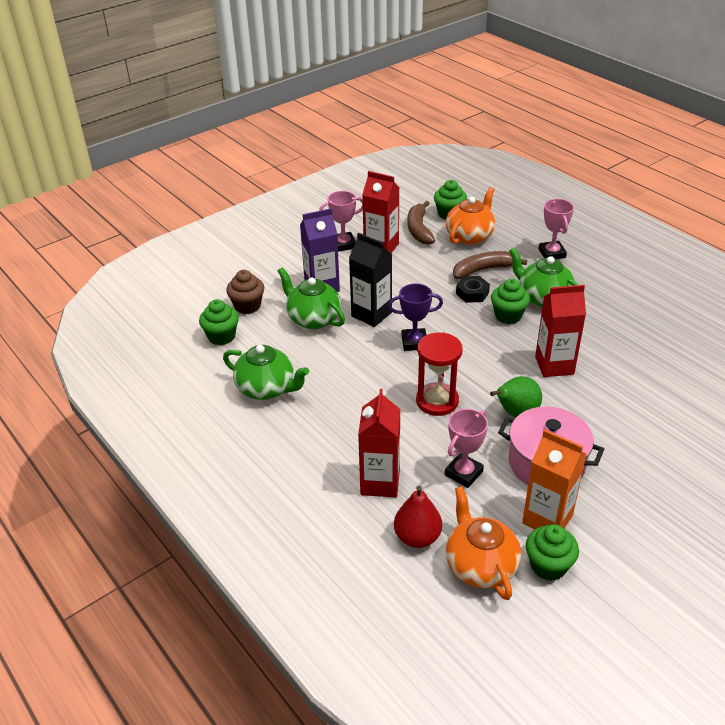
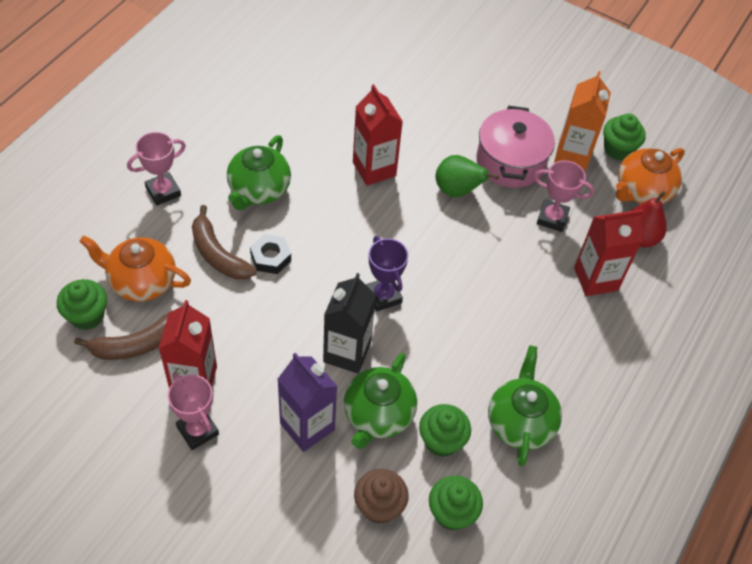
camera: 115 degrees left, 15 degrees up
(437, 401) = (468, 256): red hourglass -> none
(508, 316) = (303, 217): green cupcake -> green cupcake (441, 441)

